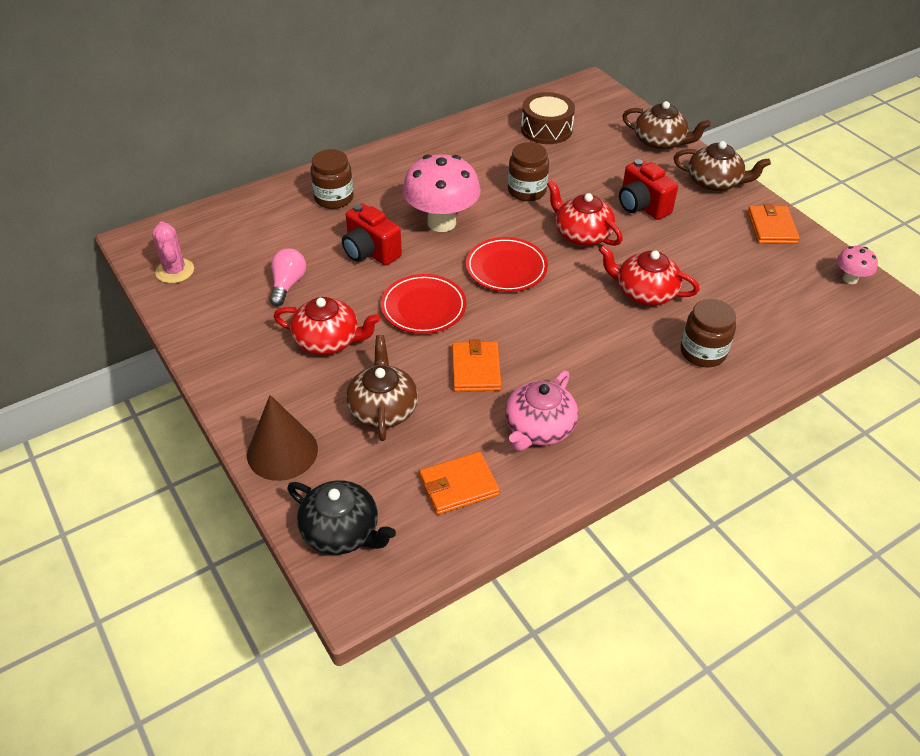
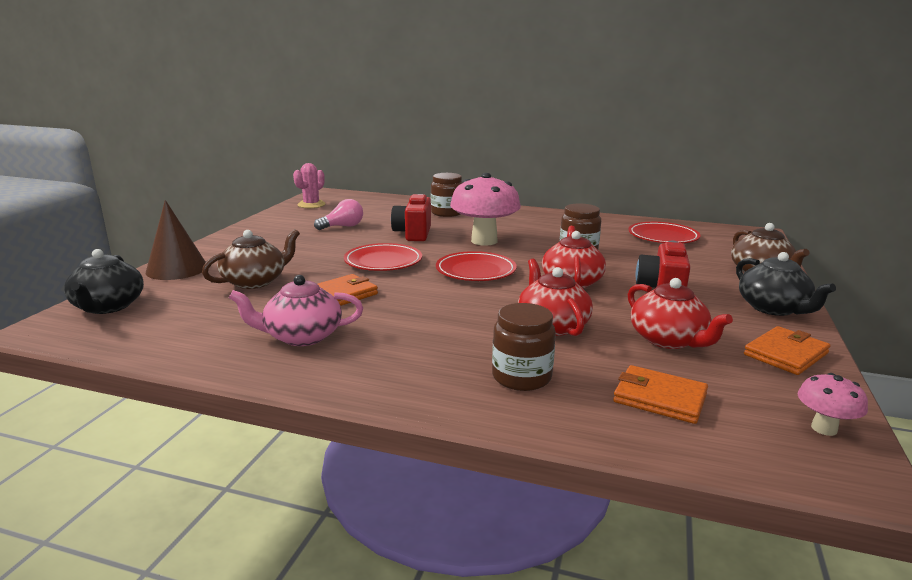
camera: 50 degrees right, 25 degrees down
(328, 341) = (304, 249): red teapot -> red teapot (669, 340)
(458, 485) = (195, 328): orange wallet -> orange wallet (659, 398)
(546, 129) = (663, 237): brown drum -> red plate
(714, 182) = (773, 308): brown teapot -> black teapot

